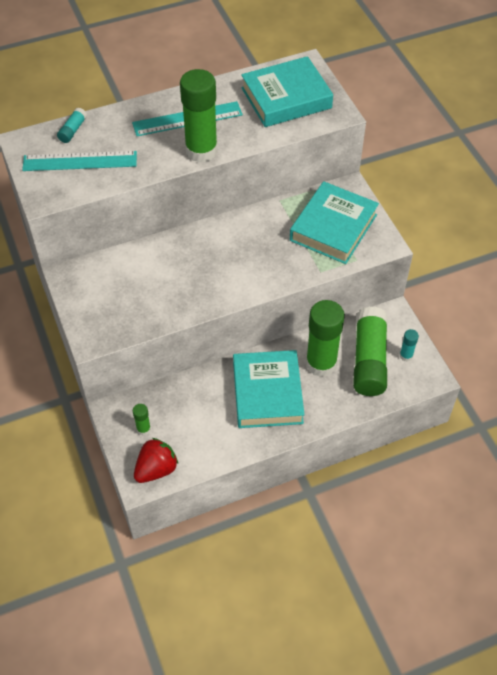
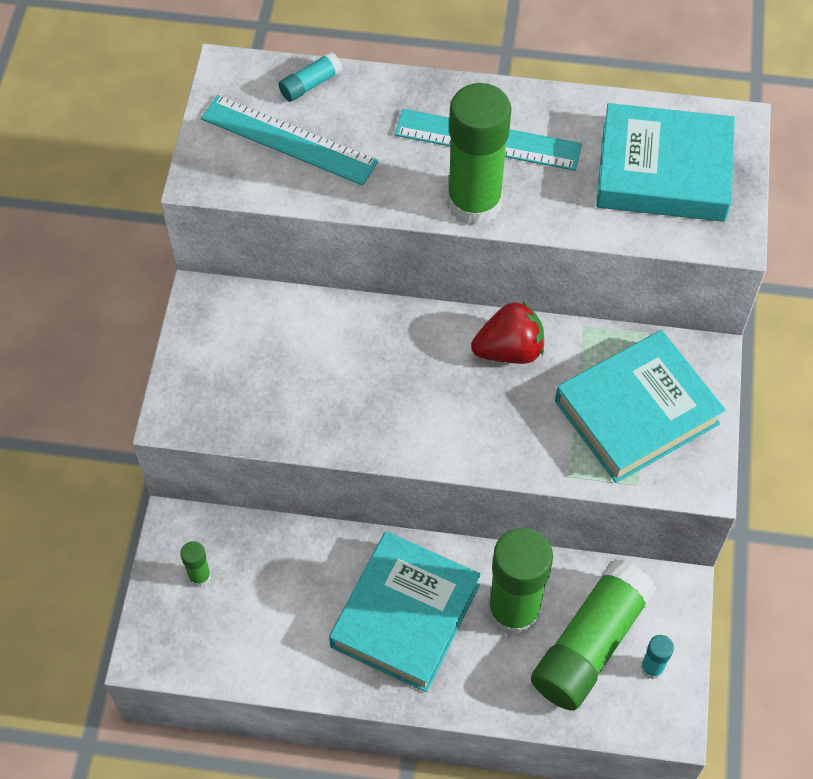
camera: 30 degrees right, 5 degrees up
(156, 469) = (180, 646): red strawberry -> red strawberry (509, 350)

